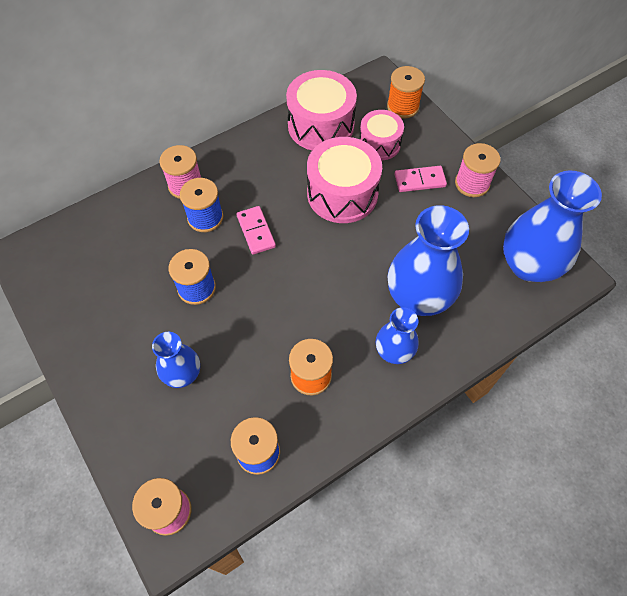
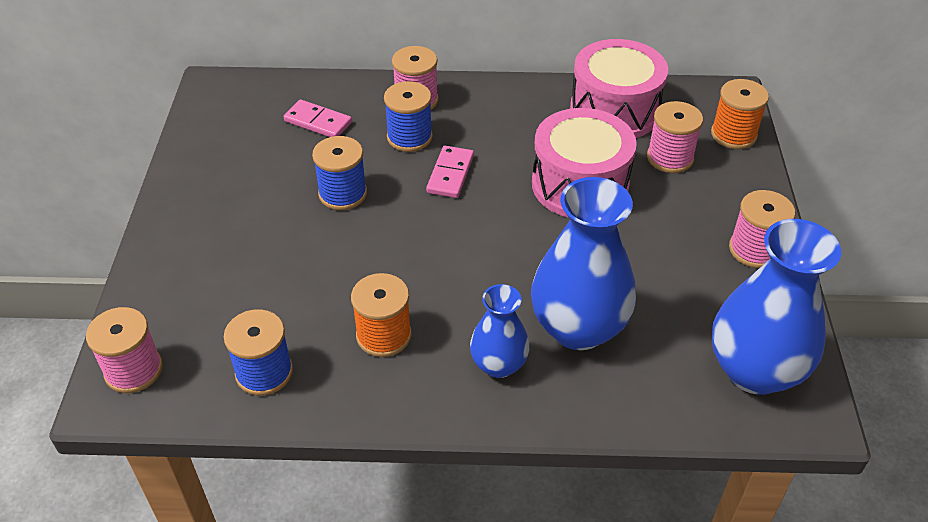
camera: 35 degrees right, 15 degrees down
(182, 373) = (258, 260): blue vase -> none
(379, 144) = (670, 158): pink drum -> pink spool
(419, 180) = (687, 215): pink domino -> pink domino (318, 122)

